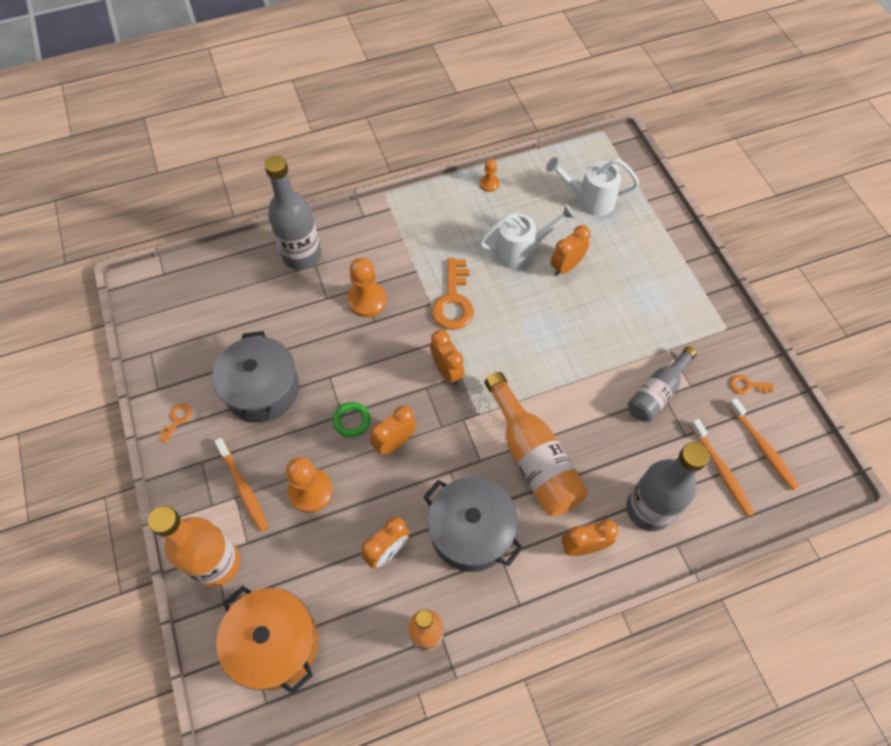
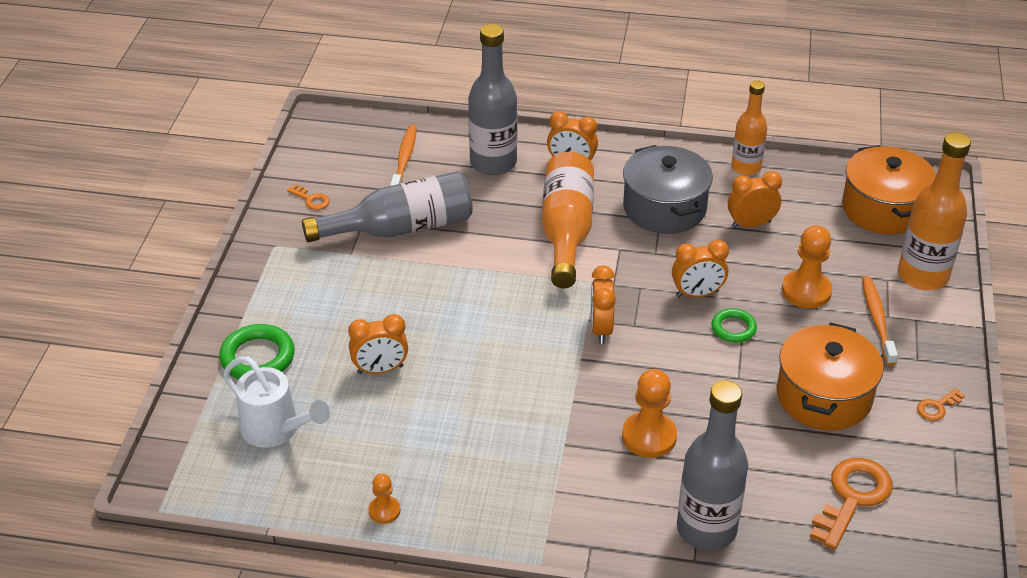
camera: 150 degrees left, 20 degrees down
(262, 389) = (823, 396): grey pot -> orange pot
(453, 301) = (543, 391): orange key -> orange key (852, 497)
(521, 250) = (417, 409): white watering can -> none
(646, 238) = (257, 357): none -> green ring
(657, 392) = (400, 228): grey bottle -> grey bottle, size x1.56
(762, 447) = (350, 159): orange toothbrush -> none

